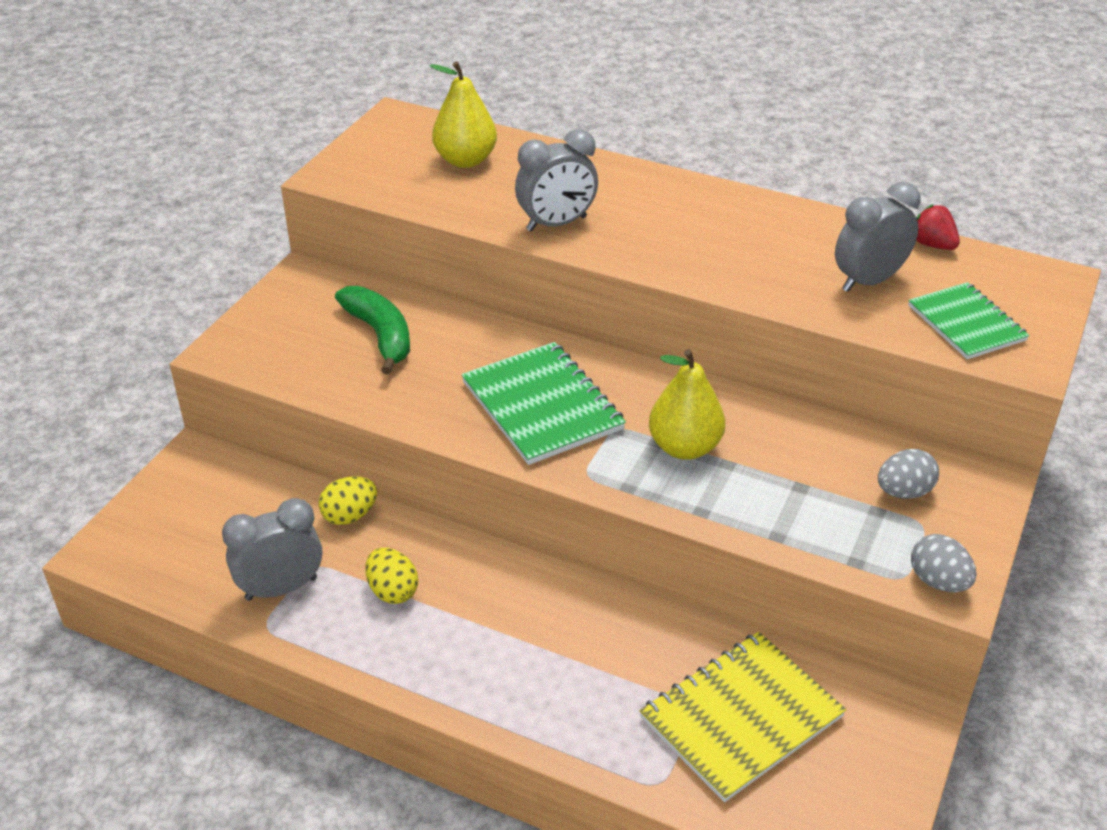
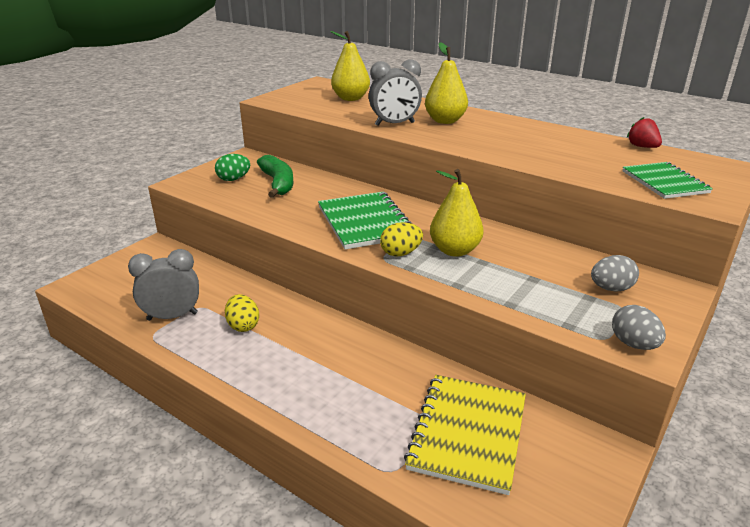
camera: 10 degrees right, 10 degrees down
(305, 333) = (233, 179): none -> green egg
(350, 515) = (234, 283): yellow egg -> yellow egg (401, 253)
(633, 208) = (445, 121): none -> yellow pear
(741, 717) = (468, 433): yellow notebook -> yellow notebook turned 45 degrees counterclockwise
(868, 281) = (595, 159): grey clock -> none

